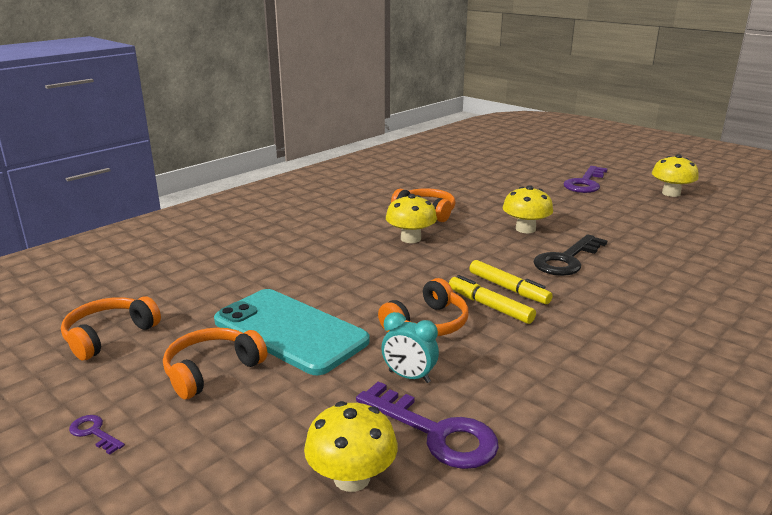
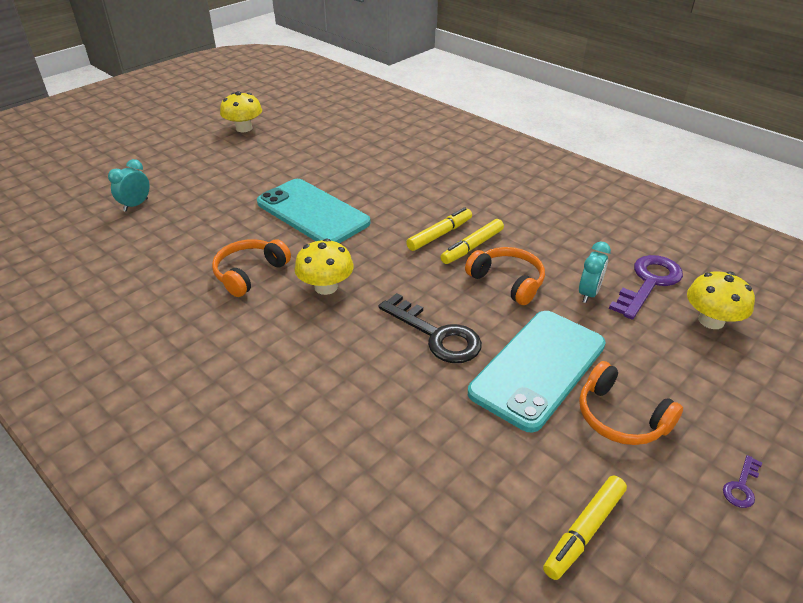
camera: 90 degrees left, 15 degrees up
(109, 336) = (584, 531): orange headphones -> yellow marker
(509, 171) = (136, 205): none -> turquoise clock
(525, 229) = (312, 213): yellow mushroom -> turquoise phone
(567, 260) = (383, 199): black key -> black key (436, 335)
(585, 183) = (197, 164): purple key -> none

